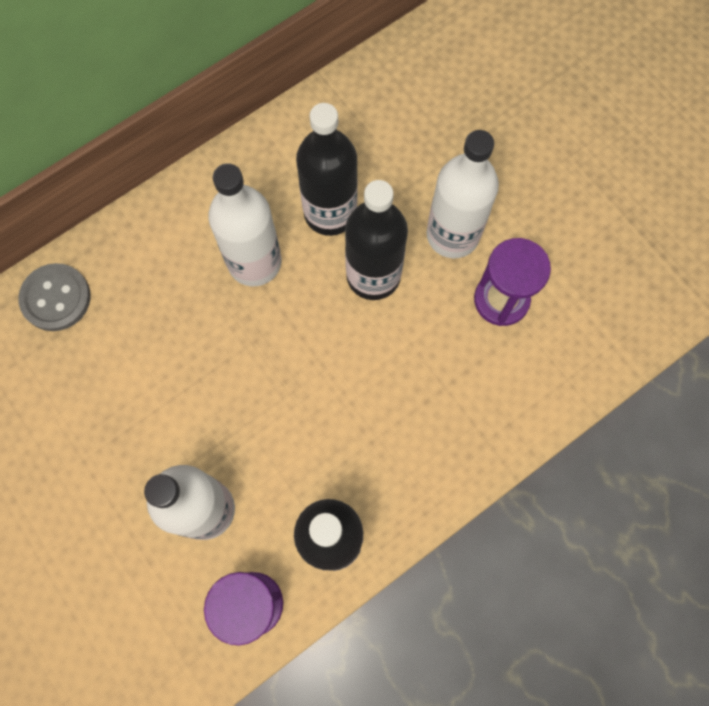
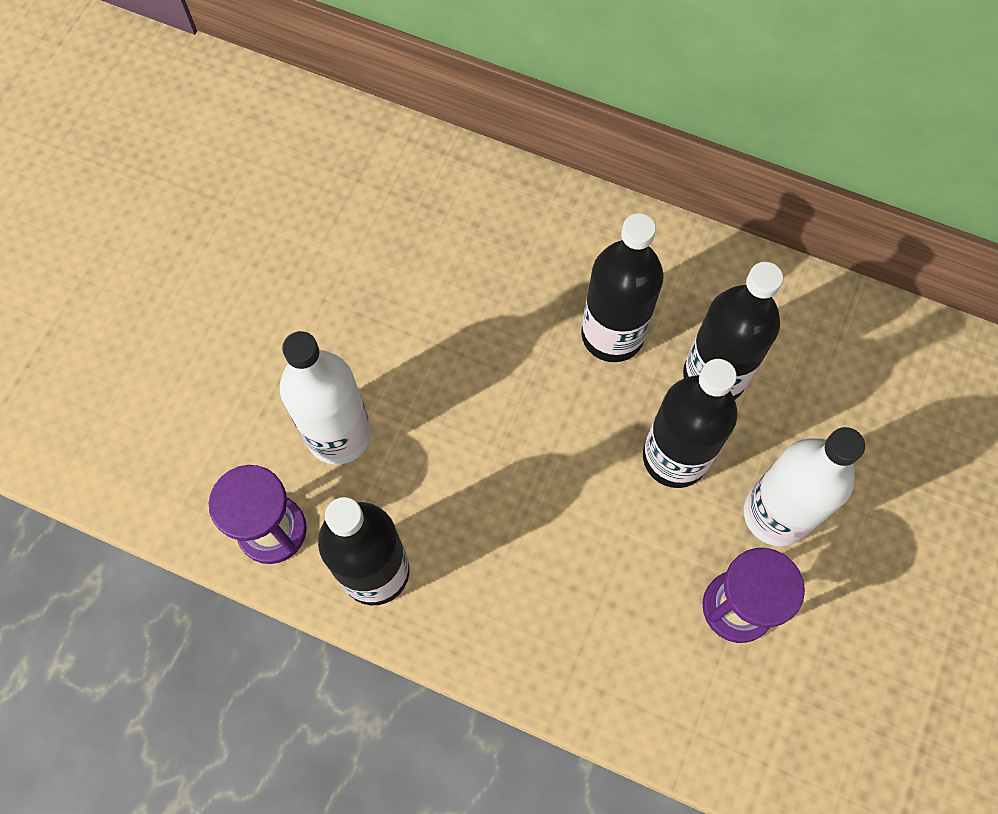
camera: 60 degrees right, 5 degrees down
(56, 298) = (462, 184): grey button -> none
(254, 262) = (612, 335): white bottle -> black bottle

